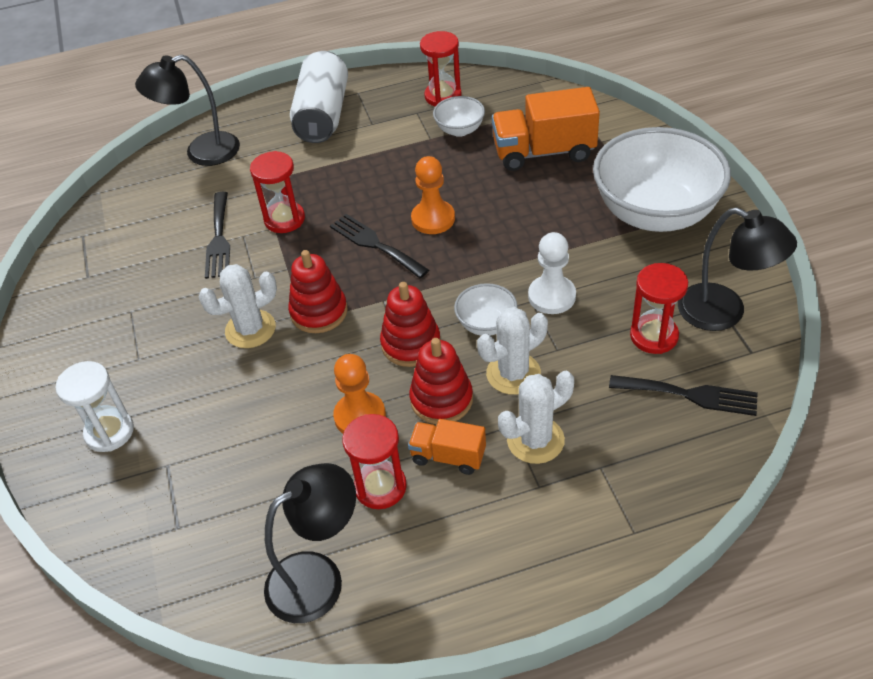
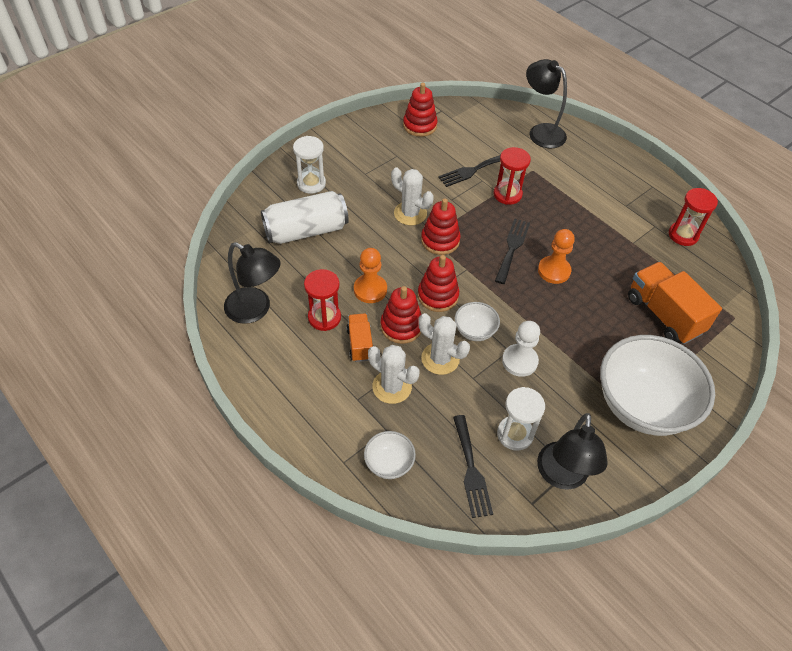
camera: 60 degrees right, 5 degrees up
(92, 267) = (420, 125): none -> red stacking toy
(323, 115) = (616, 176): white can -> white can (306, 231)
(460, 130) = (653, 256): white bowl -> white bowl (389, 463)
(654, 336) = (515, 434): red hourglass -> white hourglass

